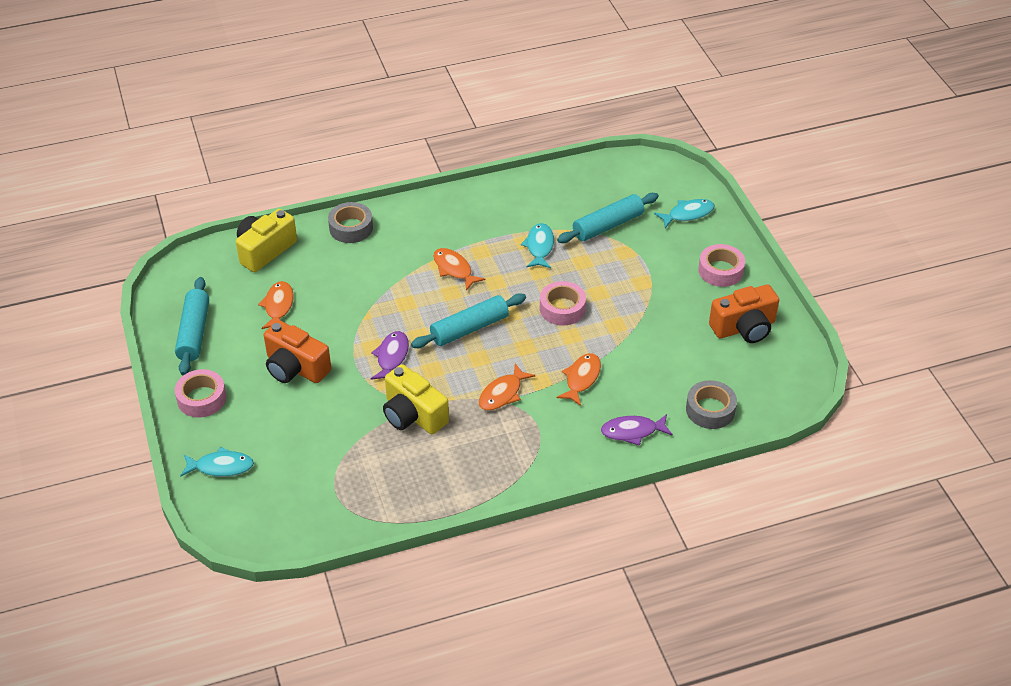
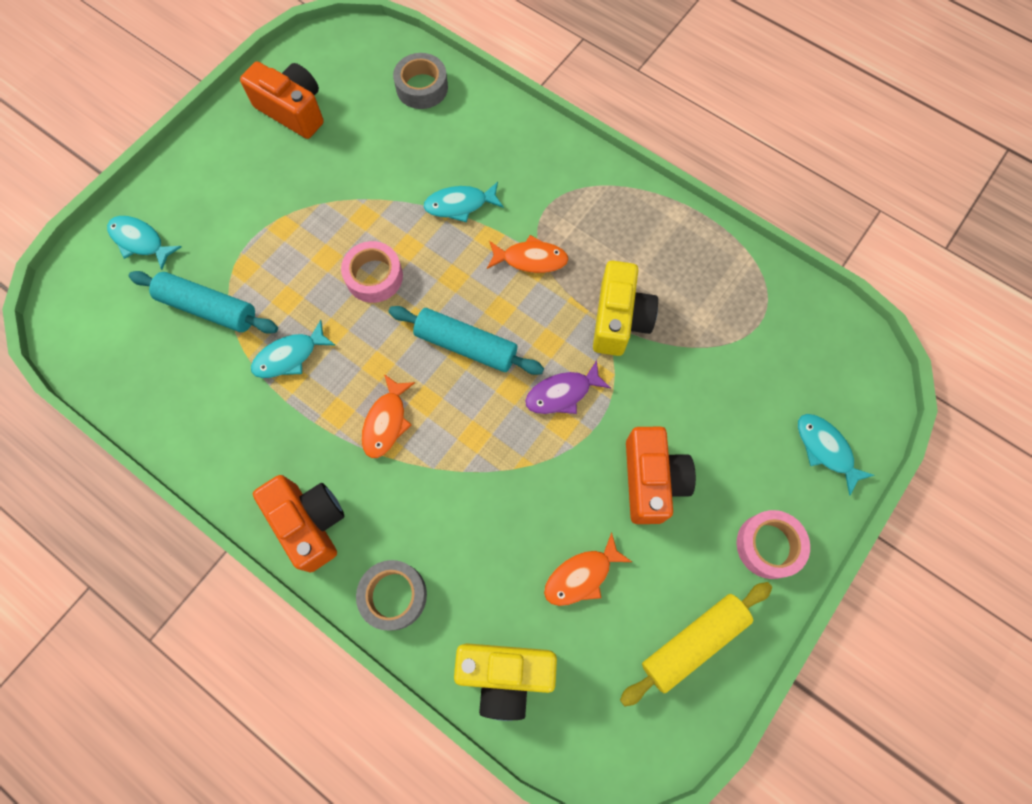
camera: 125 degrees left, 25 degrees up
(194, 333) = (693, 642): turquoise rolling pin -> yellow rolling pin
(425, 213) = (310, 523): none -> orange camera
(581, 378) = (460, 205): orange fish -> turquoise fish
(632, 431) = (494, 130): purple fish -> none
(720, 271) = (219, 168): pink tape -> none

